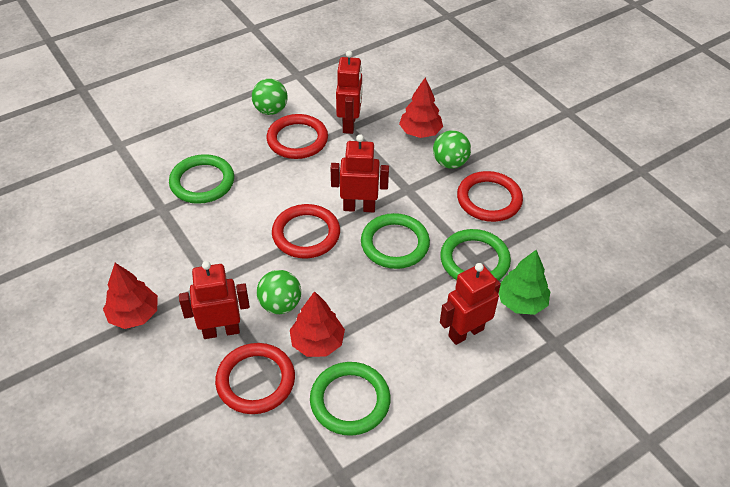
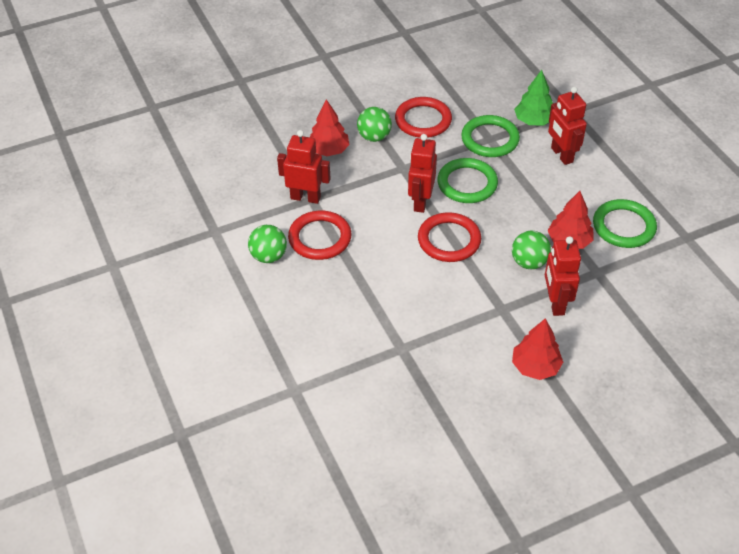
camera: 80 degrees left, 0 degrees up
(202, 182) = (368, 315): green ring -> none
(255, 381) = (606, 282): red ring -> none

